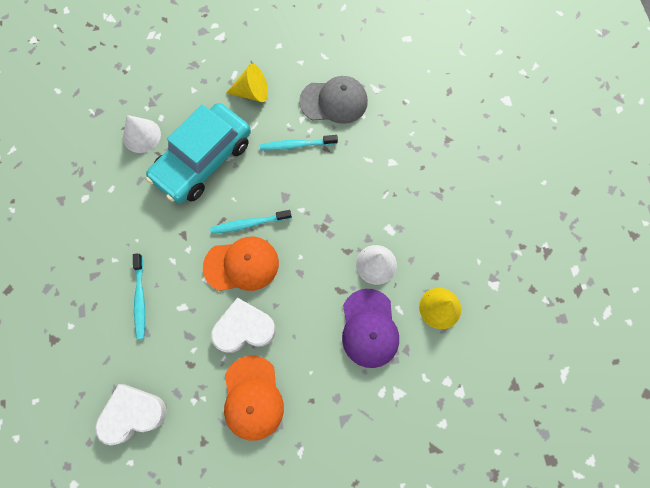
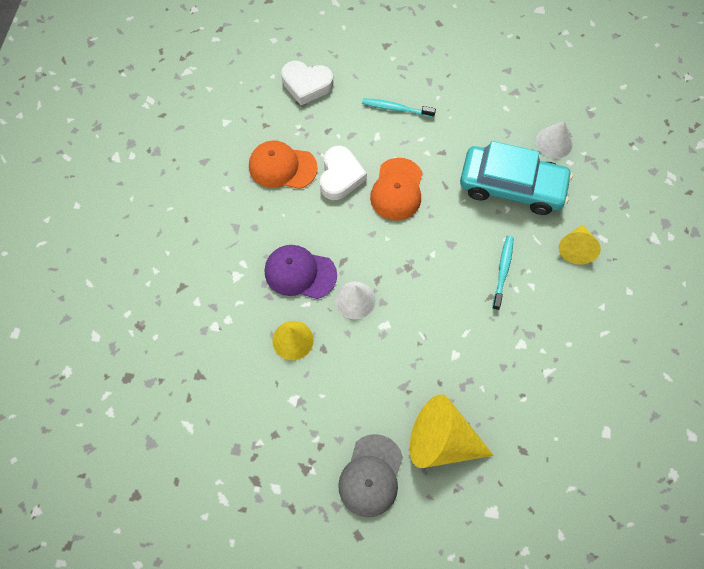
camera: 110 degrees right, 5 degrees down
(133, 414) = (306, 85): white heart -> white heart turned 105 degrees clockwise
(203, 160) = (511, 186): turquoise car -> turquoise car turned 135 degrees clockwise
(249, 224) = (434, 206): turquoise toothbrush -> none
(334, 101) = (543, 323): grey cap -> grey cap (371, 475)
(470, 151) = (441, 440): none -> yellow cone

